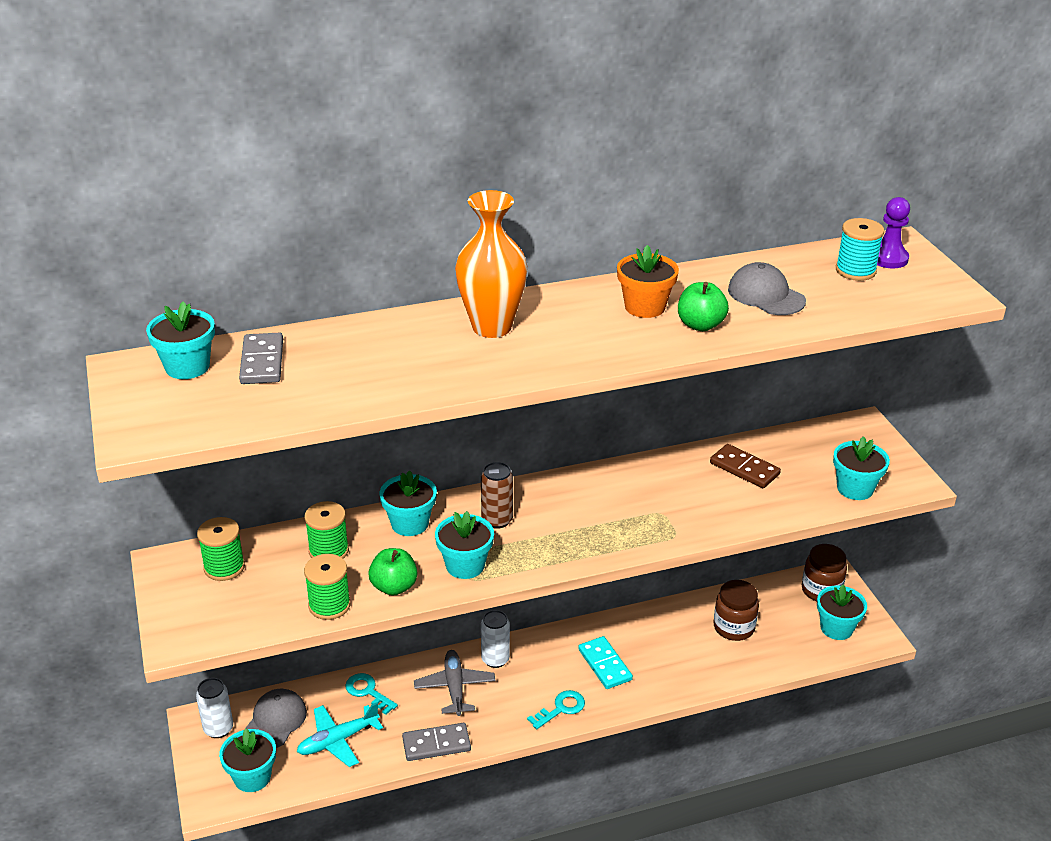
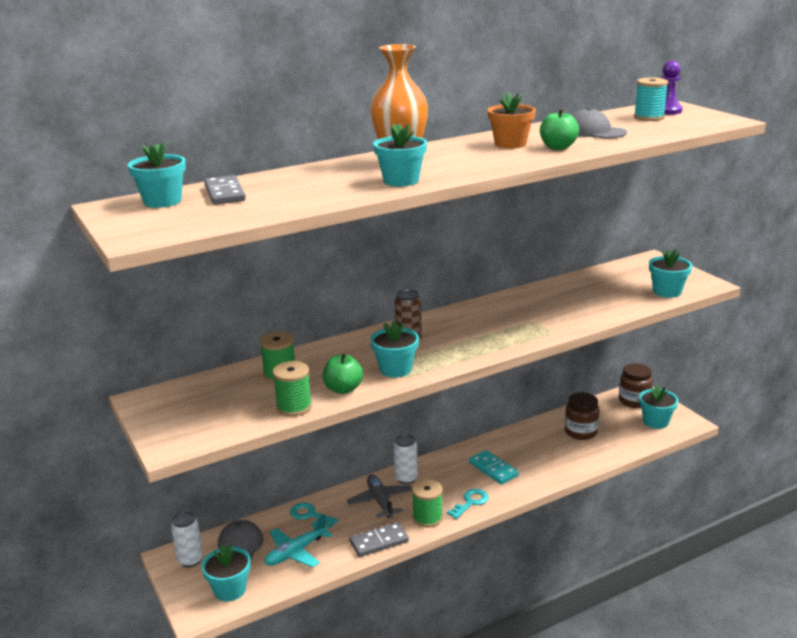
camera: 10 degrees left, 10 degrees down
(224, 567) = (195, 396): green spool -> green spool (427, 518)
(410, 523) = (340, 351): turquoise flower pot -> turquoise flower pot (401, 181)
(744, 469) = (581, 291): brown domino -> none

